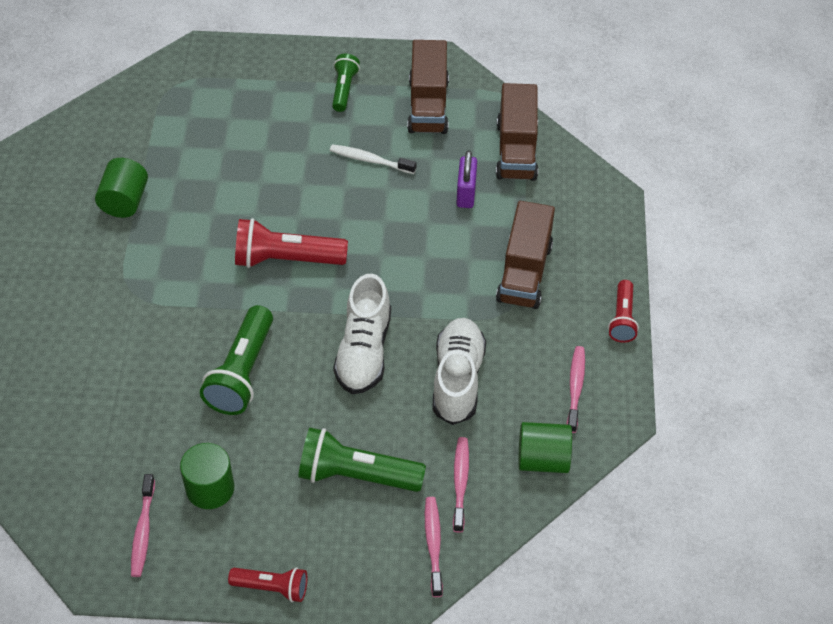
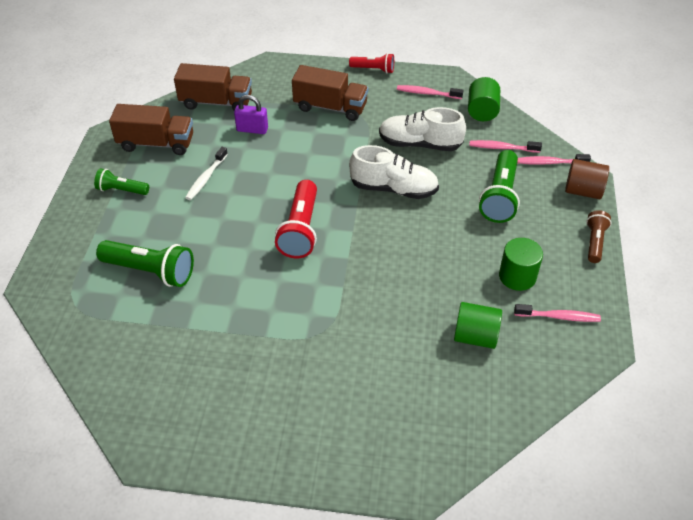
camera: 85 degrees left, 5 degrees down
(124, 201) = (215, 340): green cylinder -> green cylinder (475, 336)
(242, 373) = (411, 257): green flashlight -> green flashlight (150, 271)
(272, 588) = (594, 242): red flashlight -> brown flashlight
(374, 584) = (583, 191): none -> brown cylinder

